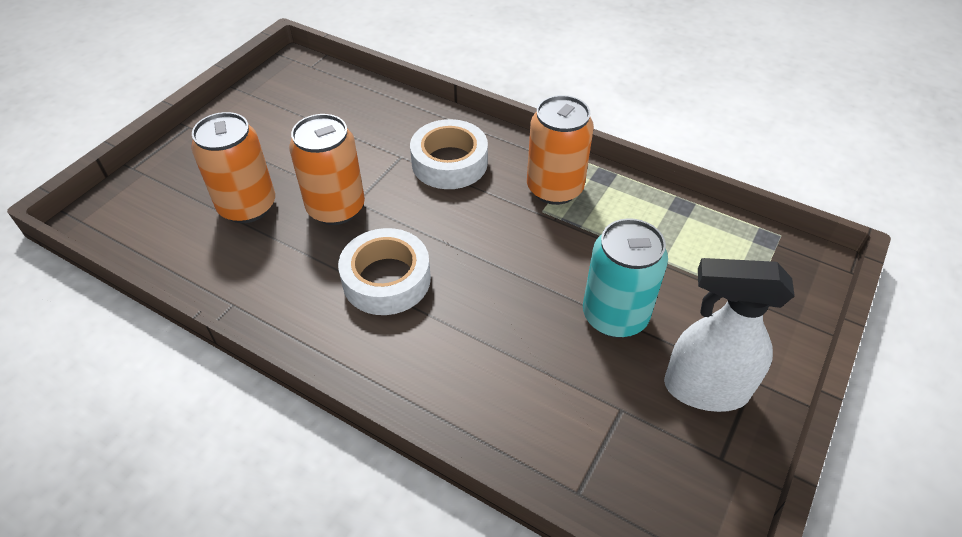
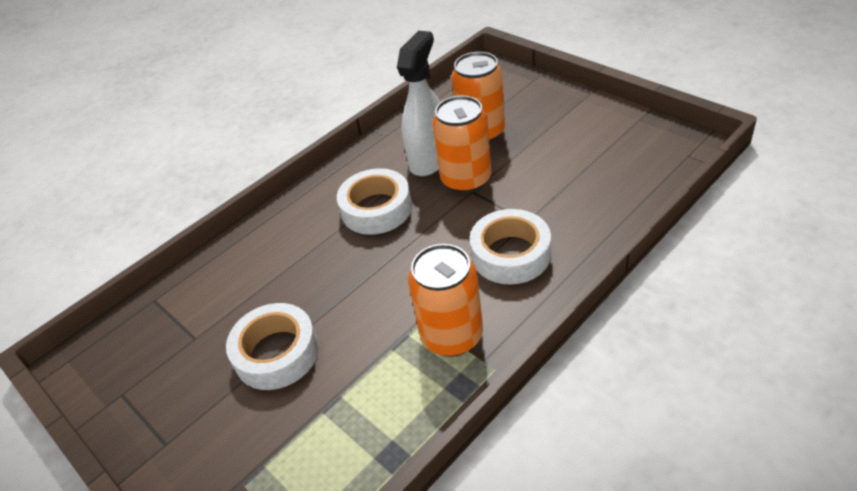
camera: 110 degrees right, 5 degrees down
(615, 316) = (277, 353): turquoise can -> white tape
(704, 389) = (177, 402): white spray bottle -> white spray bottle (429, 159)

